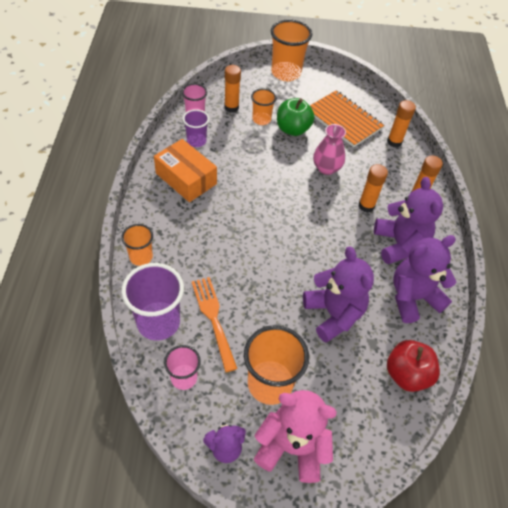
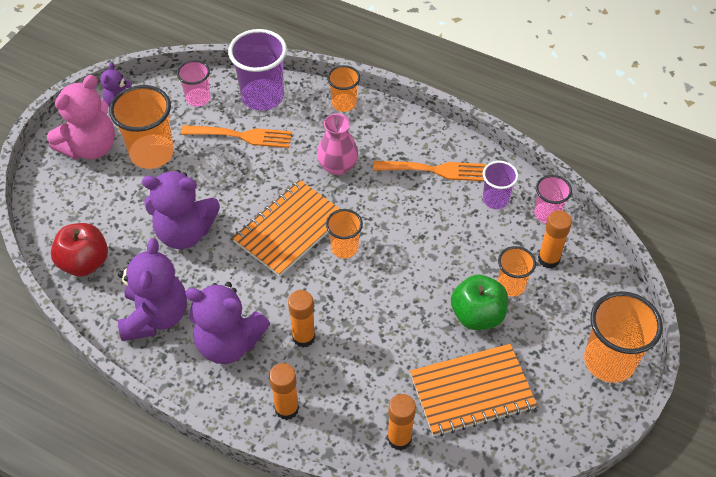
camera: 120 degrees right, 0 degrees up
(186, 178) = (435, 170): orange box -> orange fork
(284, 208) = (344, 248): none -> orange cup
(288, 245) = (290, 229): none -> orange notebook
(326, 168) = (387, 322): pink vase -> pink vase (337, 166)

